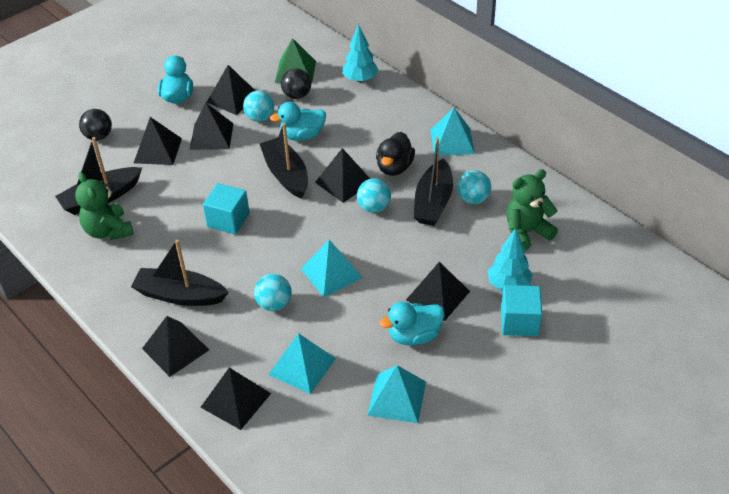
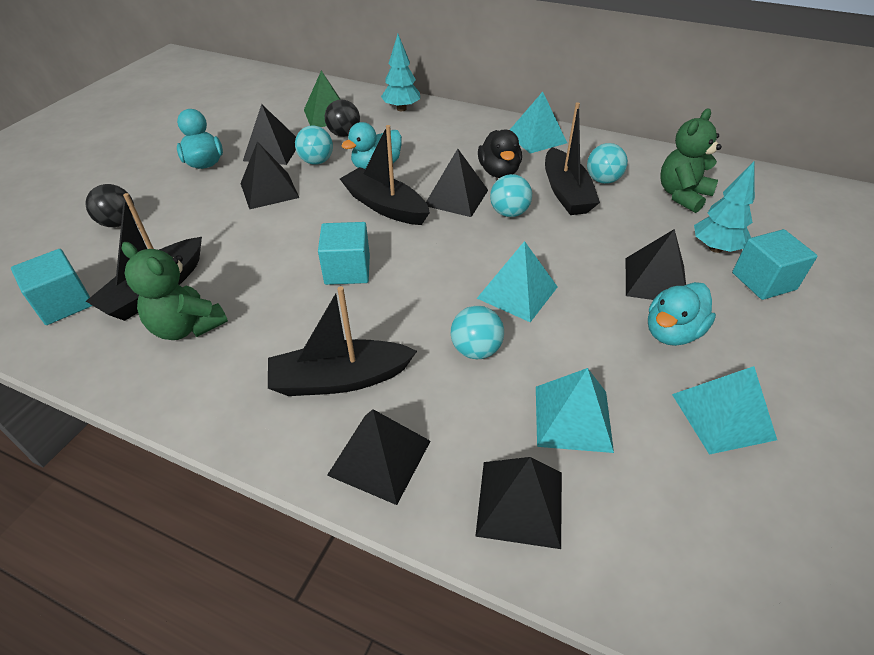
camera: 25 degrees left, 0 degrees up
(44, 191) = (64, 303): none -> turquoise cube
(157, 150) = (208, 219): black pyramid -> none

